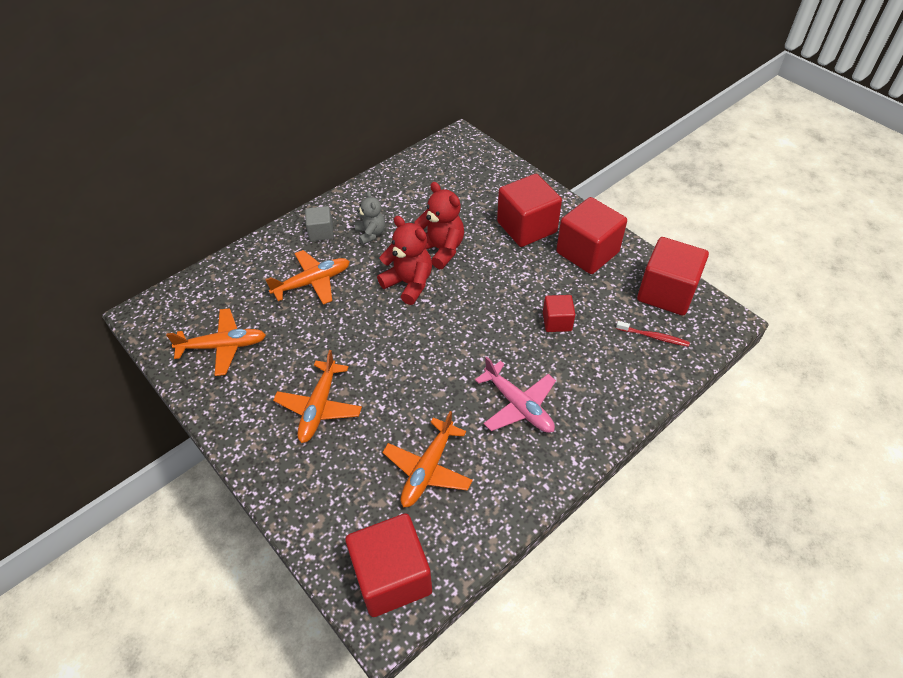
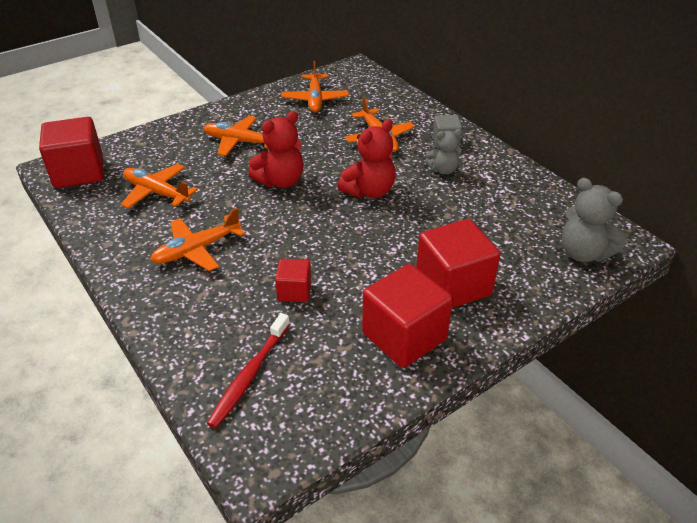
camera: 95 degrees right, 10 degrees down
(441, 249) = (417, 214): red teddy bear -> red teddy bear (280, 181)
(475, 159) = (583, 253): none -> grey teddy bear
(518, 405) = (196, 250): pink plane -> orange plane
(654, 337) = (249, 375): red toothbrush -> red toothbrush, size x1.54
(666, 292) = (320, 406): red cube -> none

